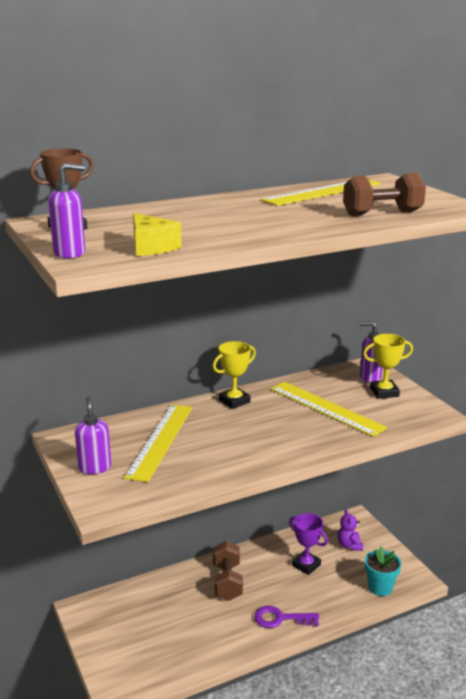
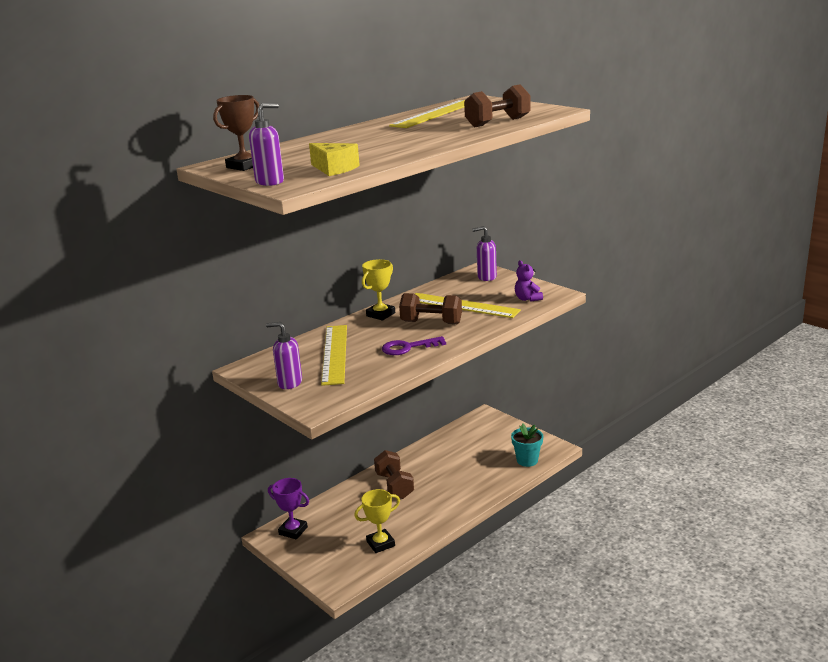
camera: 15 degrees left, 0 degrees up
(95, 467) = (289, 383): purple soap dispenser -> purple soap dispenser turned 45 degrees counterclockwise
(280, 618) = (453, 501): purple key -> purple key (408, 347)
(281, 423) = (431, 322): none -> brown dumbbell
(306, 565) = (457, 458): purple trophy -> purple trophy (293, 531)
(349, 545) = (488, 436): purple teddy bear -> purple teddy bear (527, 299)
(384, 392) = (504, 286): yellow trophy -> yellow trophy (380, 544)

